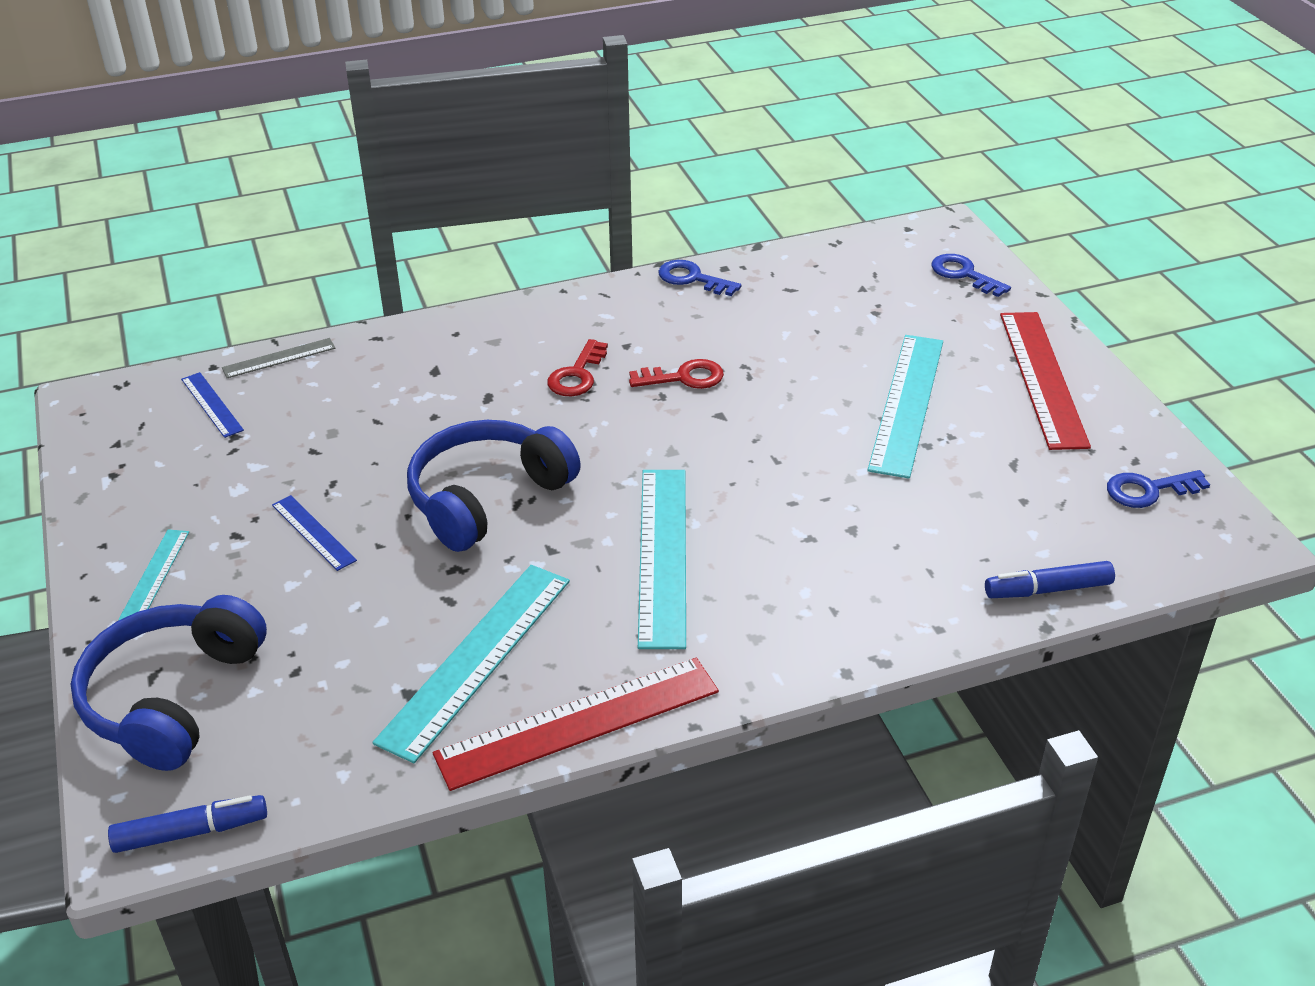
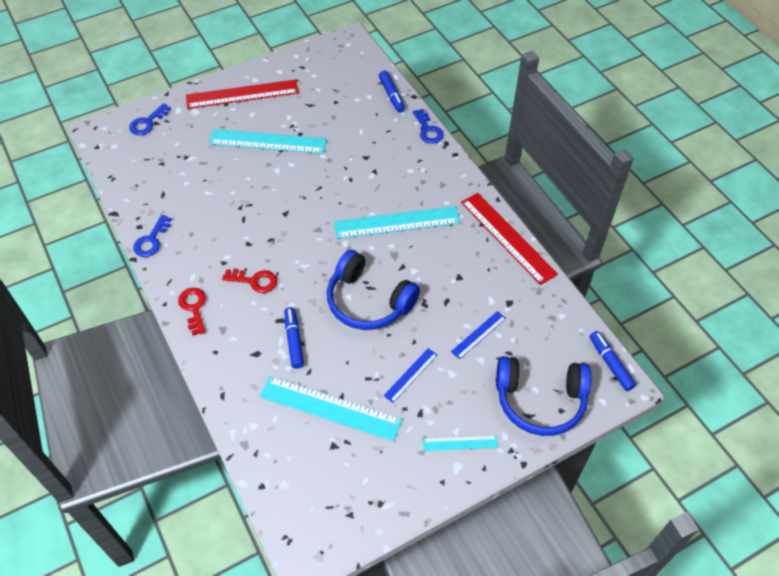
camera: 100 degrees left, 15 degrees up
(211, 404) = (303, 471): blue ruler -> blue ruler (478, 335)
(279, 358) = (249, 447): grey ruler -> none
(441, 409) = (294, 340): none -> blue marker
(476, 659) = (481, 281): turquoise ruler -> turquoise ruler (330, 408)
(684, 377) = (253, 232): red key -> red key (193, 308)
(1148, 490) = (322, 64): blue key -> blue key (428, 130)

